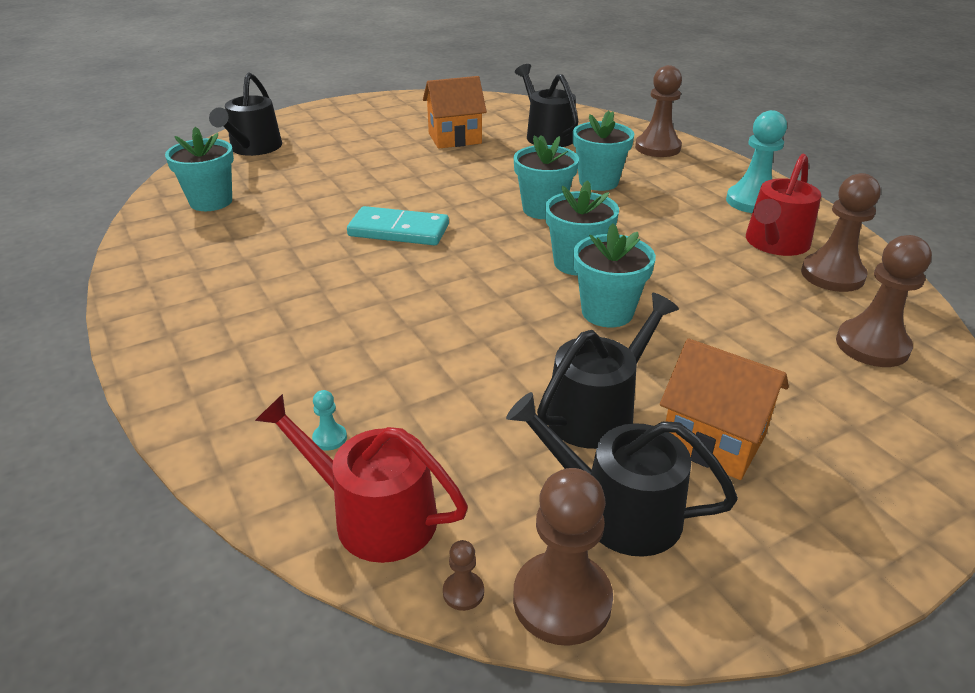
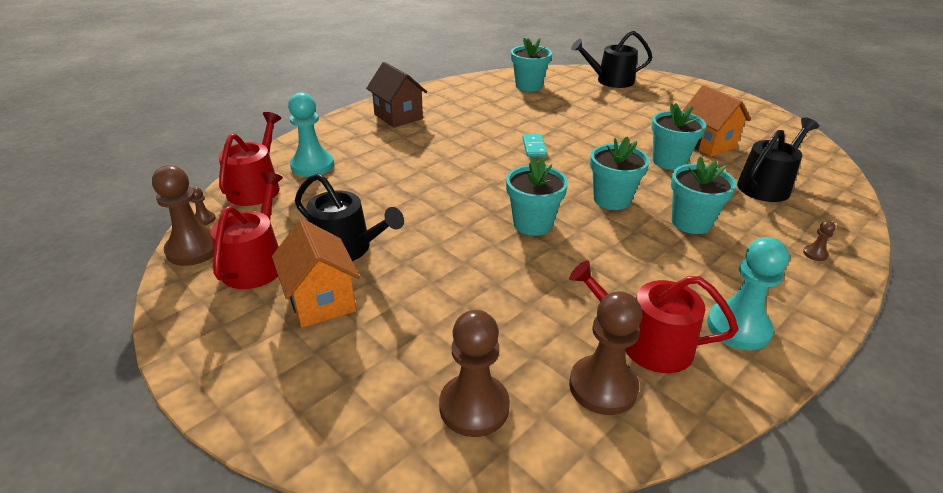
camera: 75 degrees right, 0 degrees up
(210, 327) = (398, 116): none -> brown house
(330, 438) = (312, 165): turquoise pawn -> turquoise pawn, size x2.35
(399, 230) = (534, 147): turquoise domino -> turquoise domino, size x0.59
(607, 312) = (467, 244): turquoise flower pot -> turquoise flower pot (669, 161)
(617, 510) = (256, 263): black watering can -> red watering can
(657, 148) = (815, 254): brown pawn -> brown pawn, size x0.43
(713, 441) = (321, 301): orange house -> orange house turned 45 degrees counterclockwise

